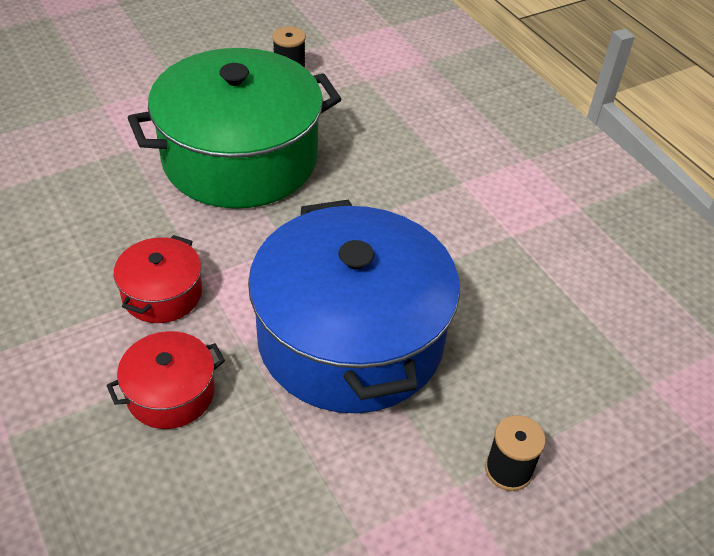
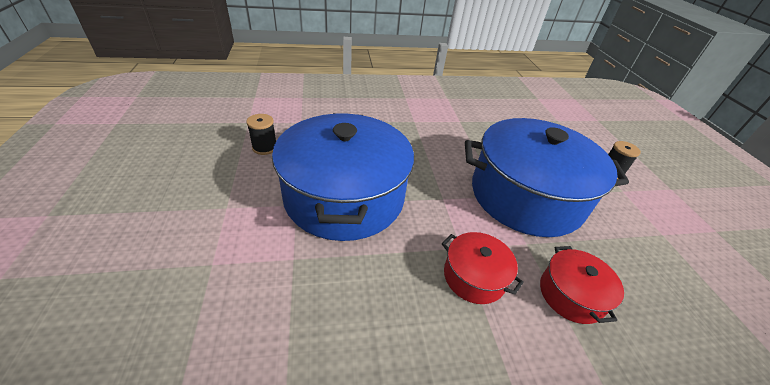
camera: 70 degrees left, 5 degrees down
(240, 158) = (344, 196): green pot -> blue pot

